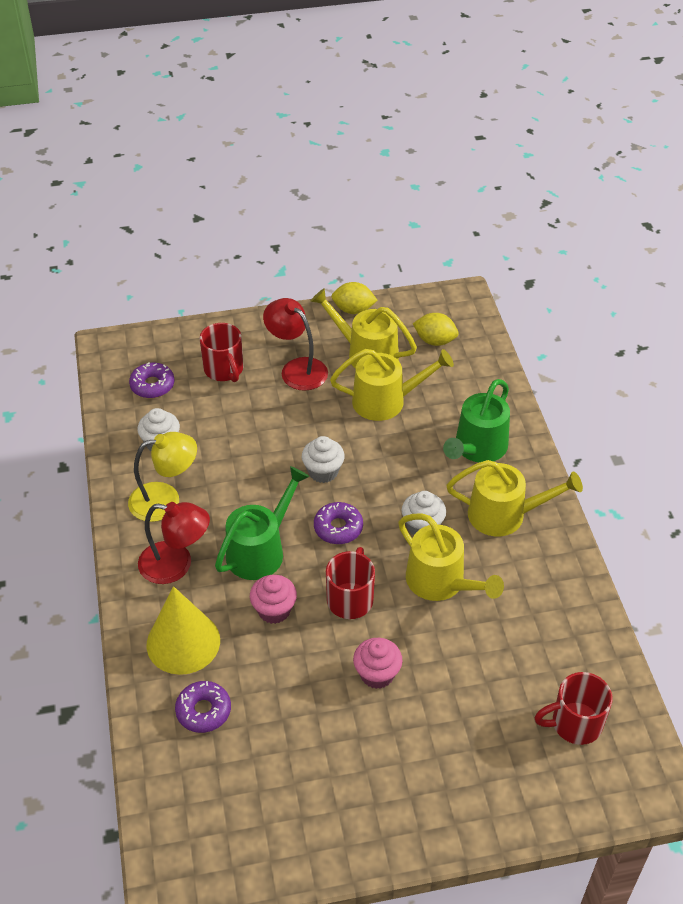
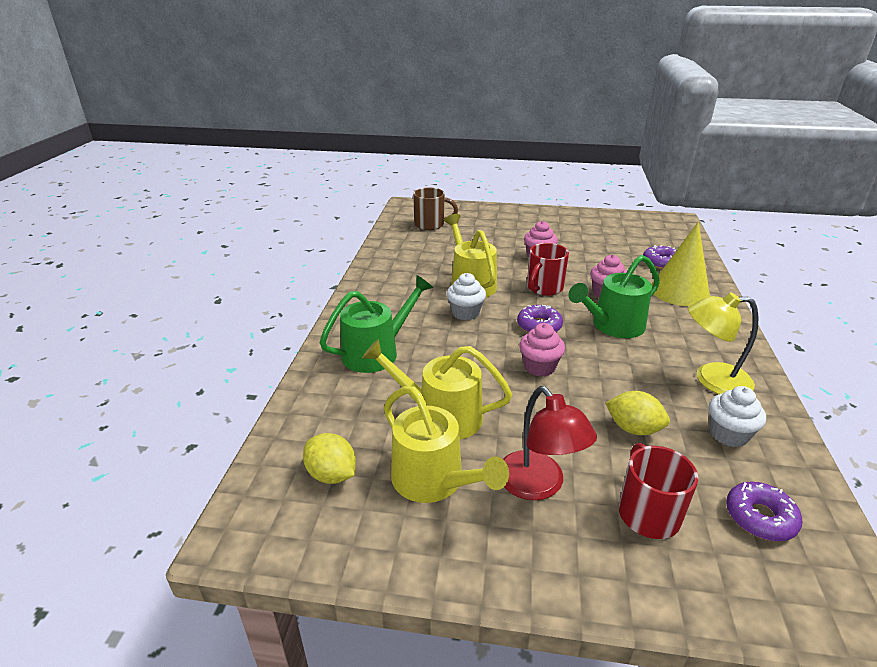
camera: 160 degrees left, 15 degrees down
(176, 565) = (692, 331): red lamp -> none
(323, 472) = (539, 367): white cupcake -> pink cupcake
(353, 310) = (415, 565): yellow lemon -> yellow lemon (633, 429)
(504, 515) = (393, 306): yellow watering can -> none
(574, 723) = (430, 224): red mug -> brown mug

